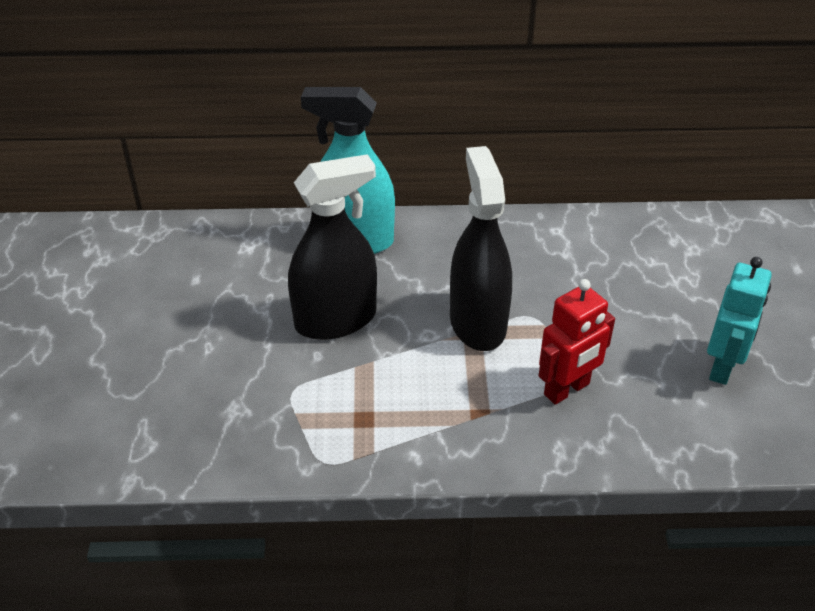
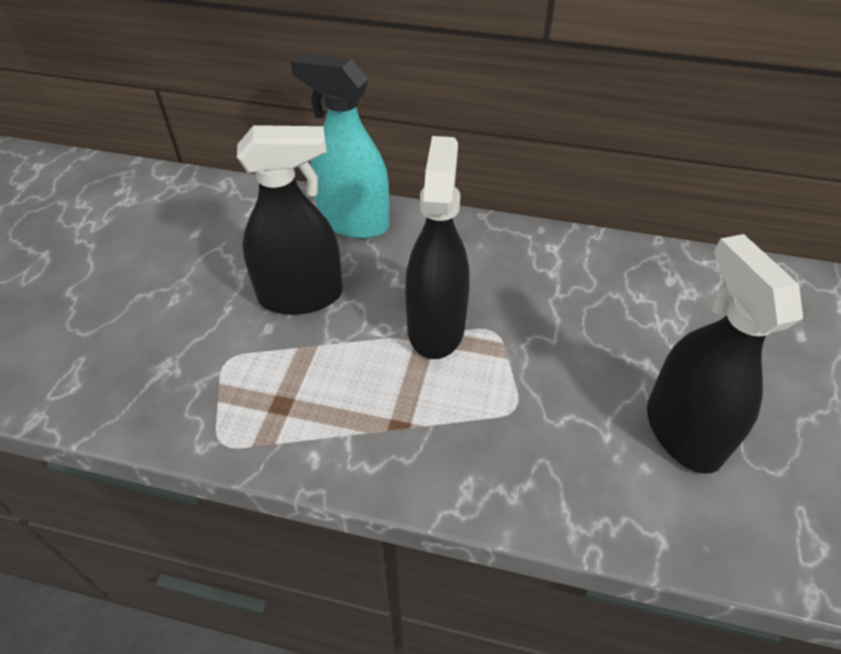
camera: 15 degrees right, 5 degrees up
(567, 389) = (500, 419): red robot -> none
(722, 367) = (682, 431): turquoise robot -> black spray bottle

